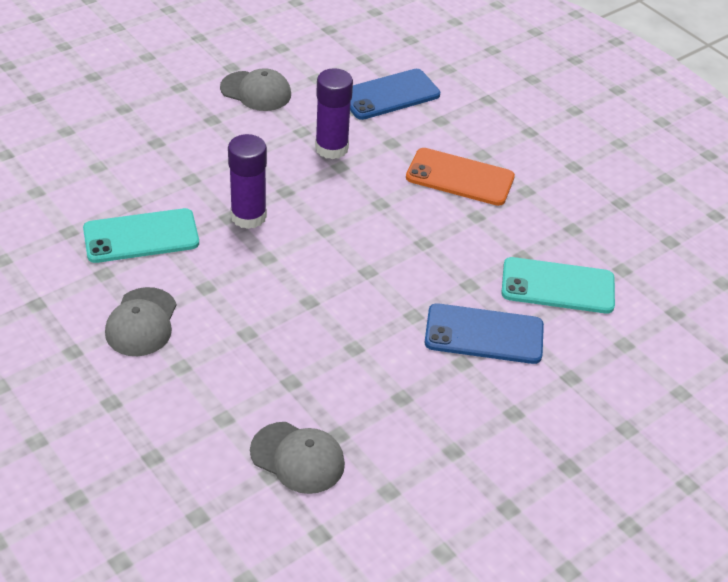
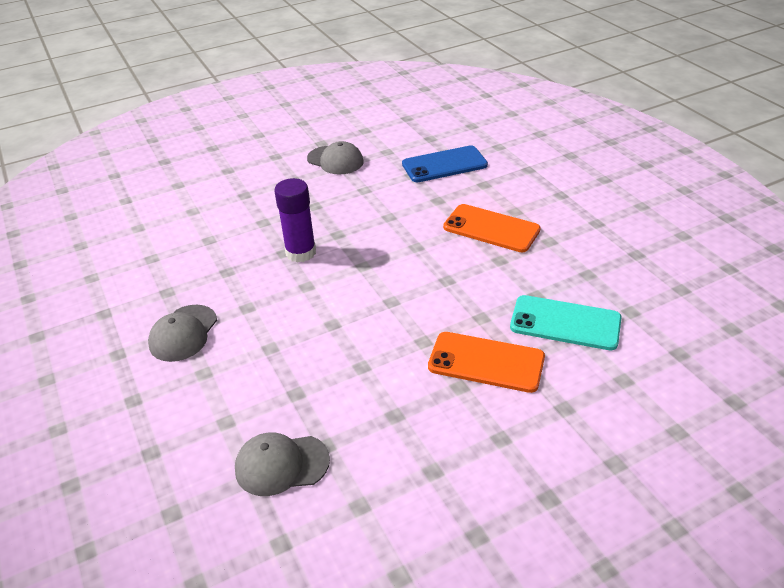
camera: 15 degrees right, 5 degrees down
(141, 236) = (207, 264): turquoise phone -> none
(298, 458) = (281, 464): grey cap -> grey cap turned 135 degrees clockwise
(331, 148) = (385, 203): purple glue stick -> none
(484, 334) = (486, 362): blue phone -> orange phone

